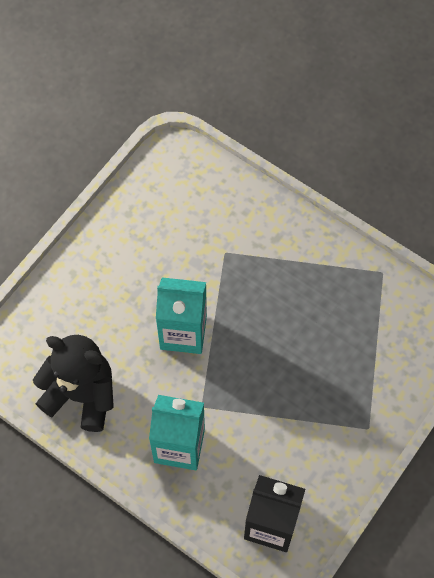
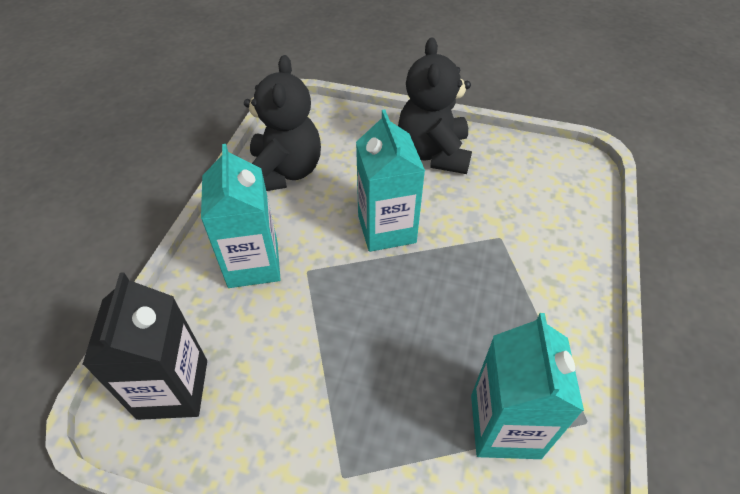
camera: 70 degrees right, 15 degrees down
(112, 261) = (433, 153): none -> black teddy bear
(369, 321) = (505, 426): none -> turquoise carton

